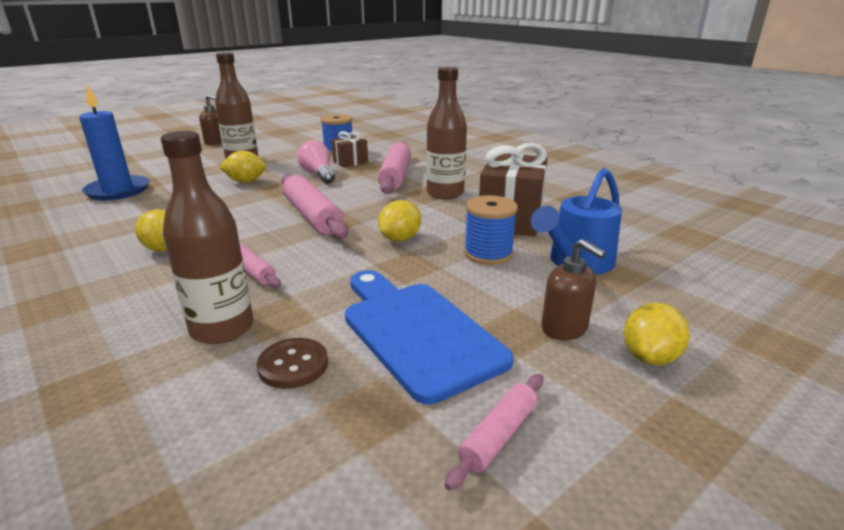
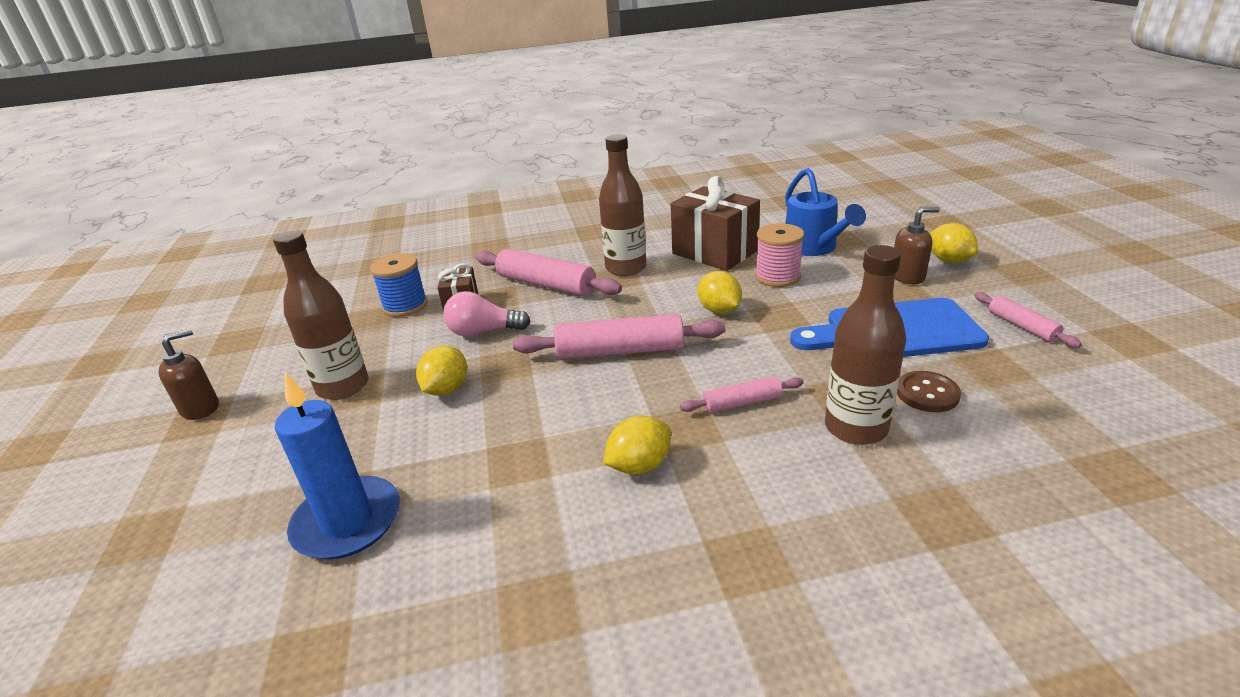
camera: 60 degrees left, 5 degrees up
(488, 254) = (777, 277): blue spool -> pink spool

